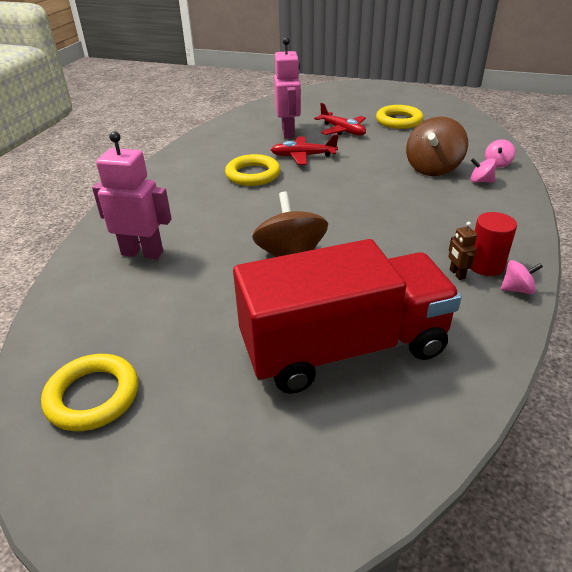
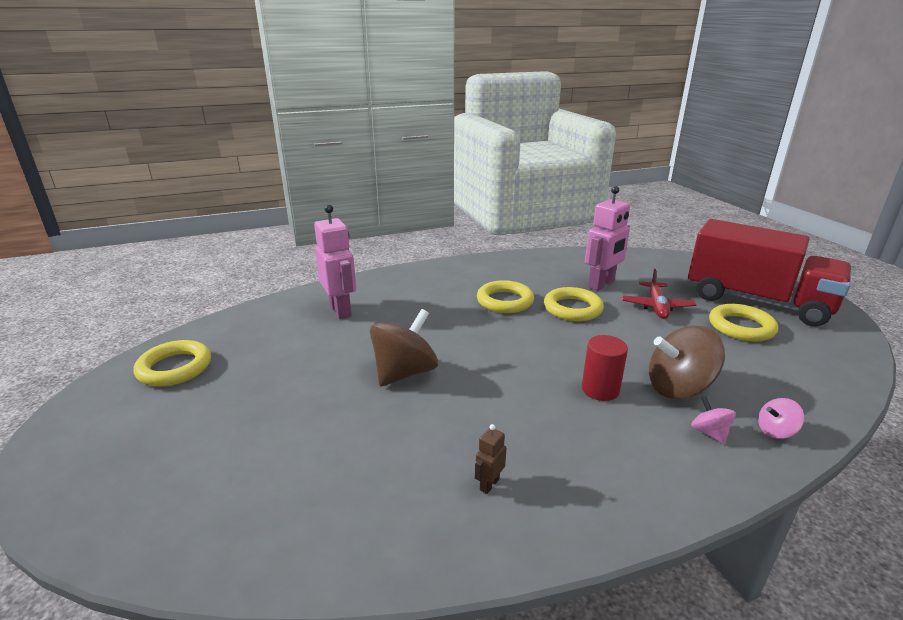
camera: 50 degrees right, 10 degrees down
(303, 156) = (572, 308): red plane -> yellow ring
(344, 348) = (303, 455): red truck -> red truck (756, 301)
(485, 265) = (530, 501): red cylinder -> red cylinder (600, 389)
(517, 289) = (511, 546): pink spinning top -> none

